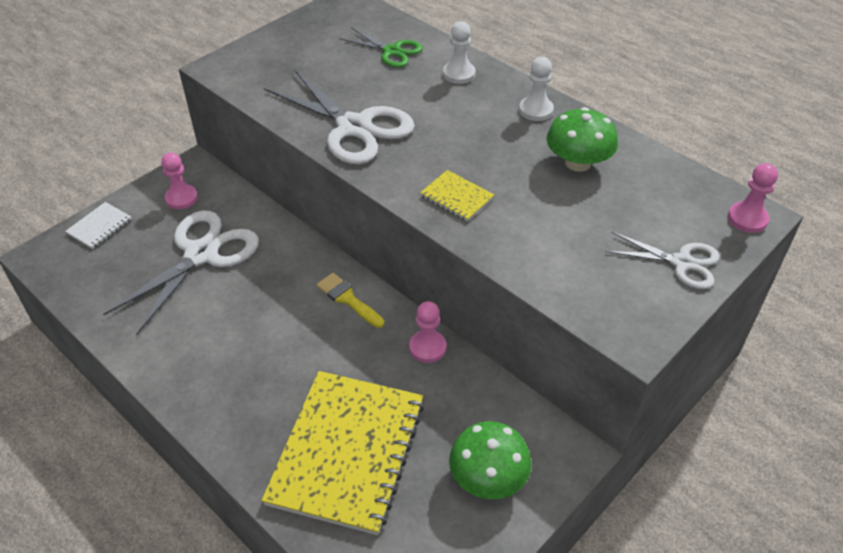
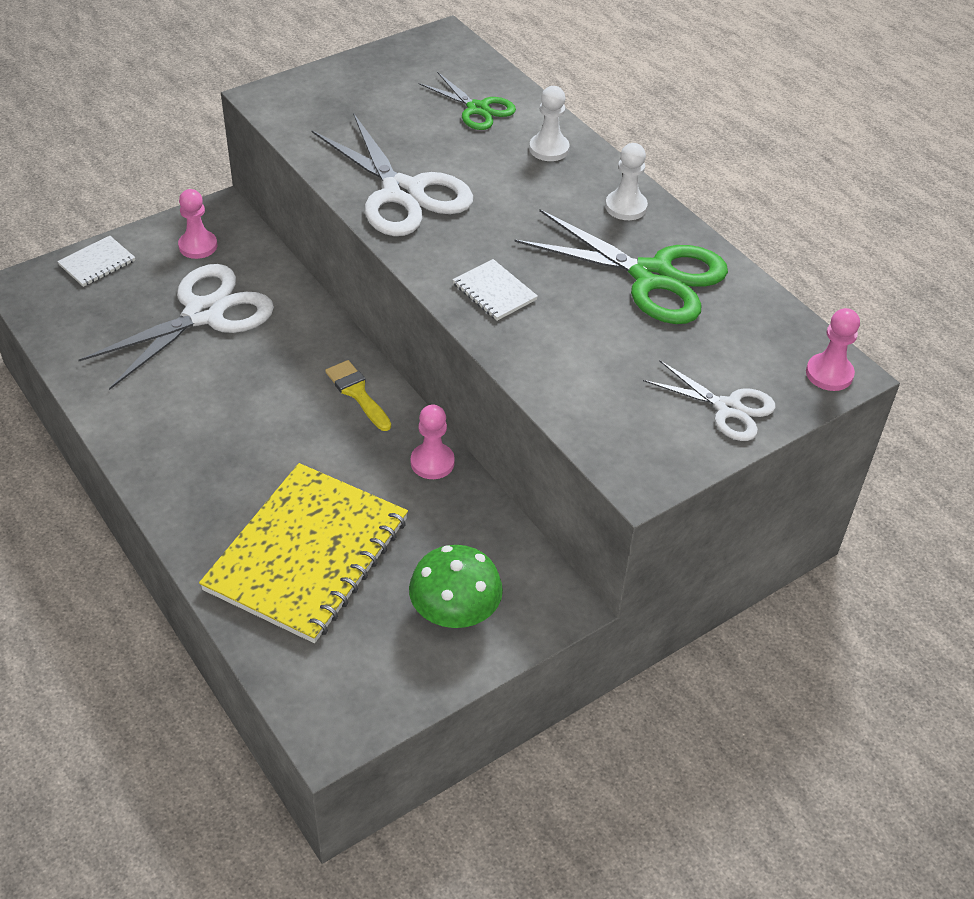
camera: 10 degrees right, 0 degrees up
(456, 197) = (494, 292): yellow notebook -> white notebook
(578, 163) = (652, 276): green mushroom -> green scissors

